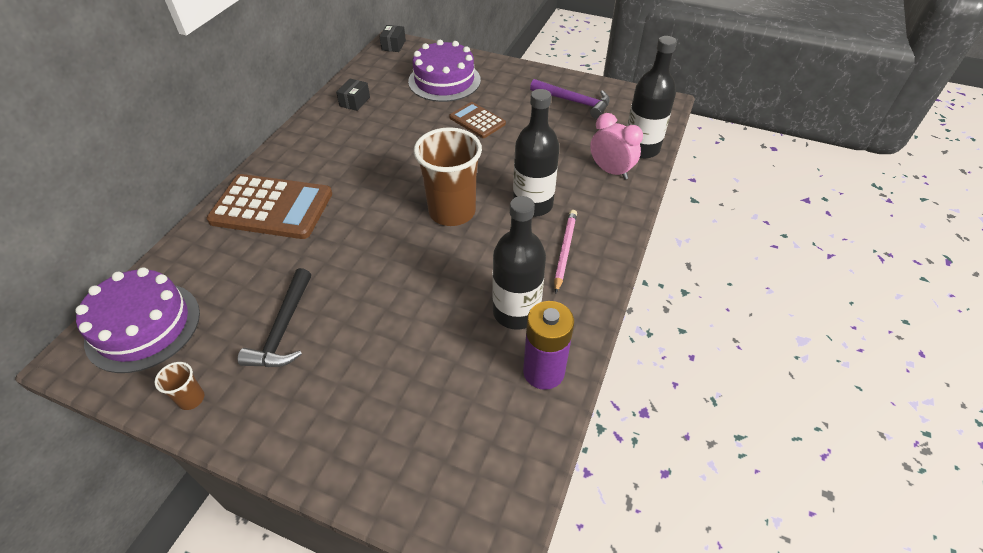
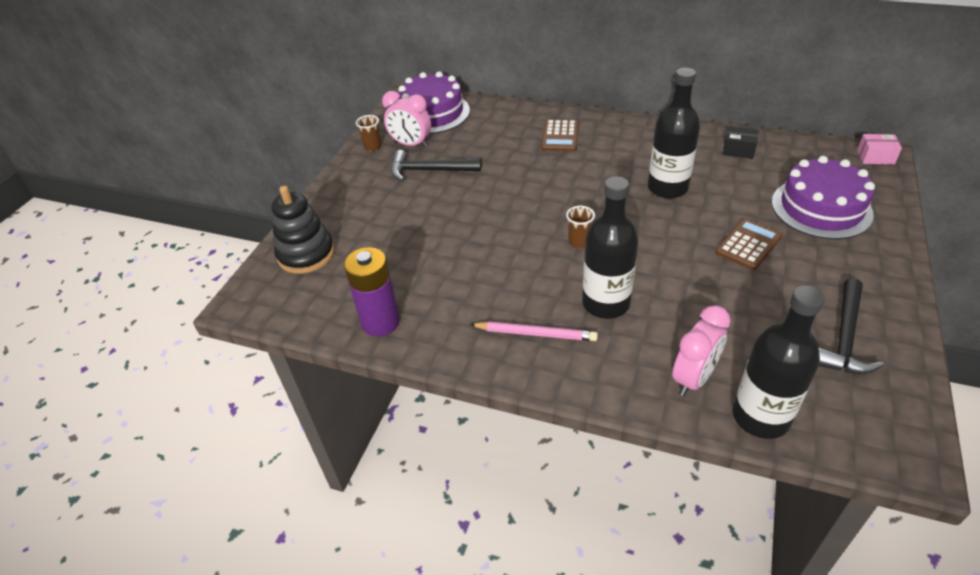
camera: 90 degrees right, 5 degrees down
(212, 350) = (411, 144): none -> pink clock
(272, 207) = (560, 136): brown calculator -> brown calculator, size x0.55
(393, 45) = (875, 157): black box -> pink box
(415, 465) = (306, 254): none -> black stacking toy
(452, 212) = (579, 242): brown cup -> brown cup, size x0.43
(516, 312) = (448, 299): black bottle -> black bottle (667, 188)
(574, 102) = (845, 337): purple hammer -> black hammer

